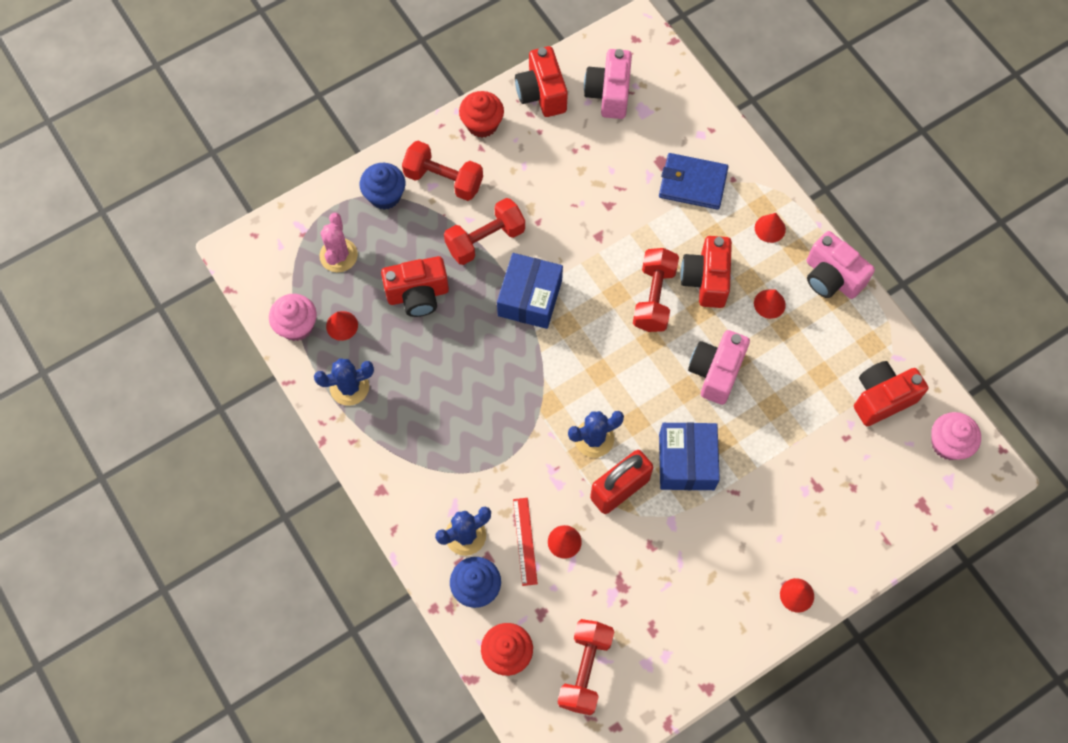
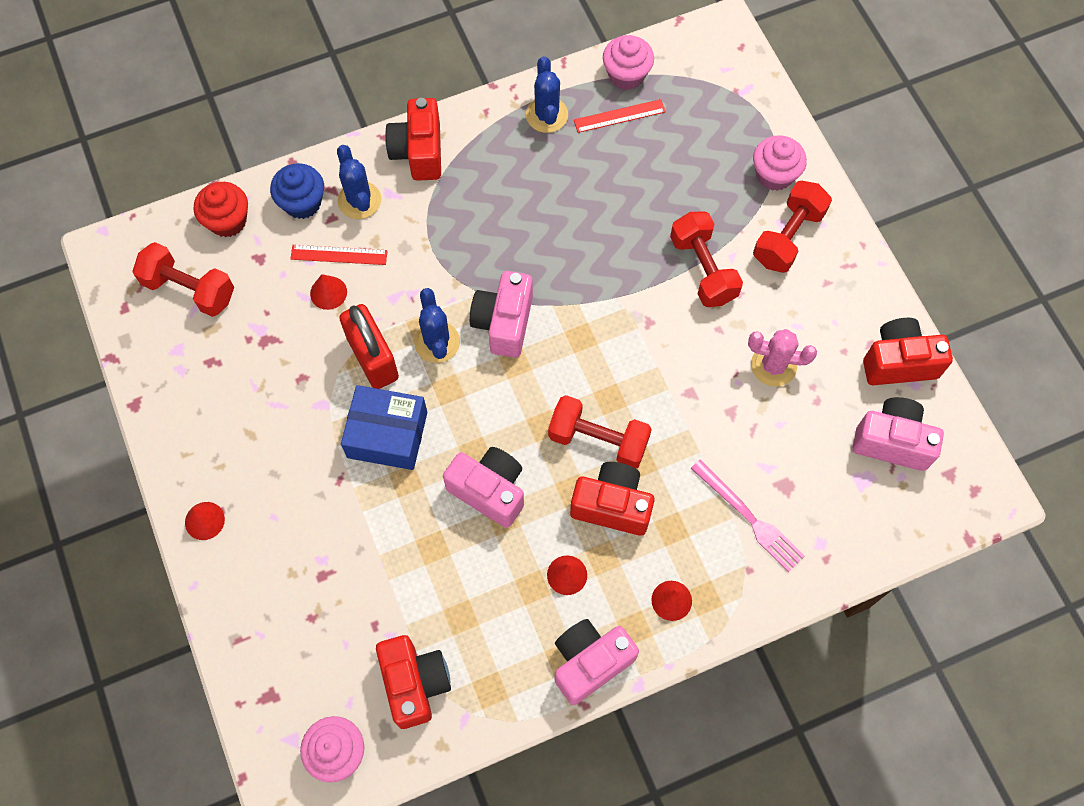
camera: 100 degrees right, 0 degrees up
(338, 255) = (704, 122): pink cactus -> pink cactus (773, 365)
(342, 325) = (619, 116): red cone -> red ruler
(385, 195) = (774, 175): blue cupcake -> pink cupcake
(418, 295) = (644, 192): red camera -> red camera (418, 152)
(482, 124) = (860, 288): red cupcake -> none
(530, 298) = (621, 304): blue box -> none
(565, 387) = (504, 323): none -> pink camera
(692, 183) = (749, 518): blue wallet -> pink fork

